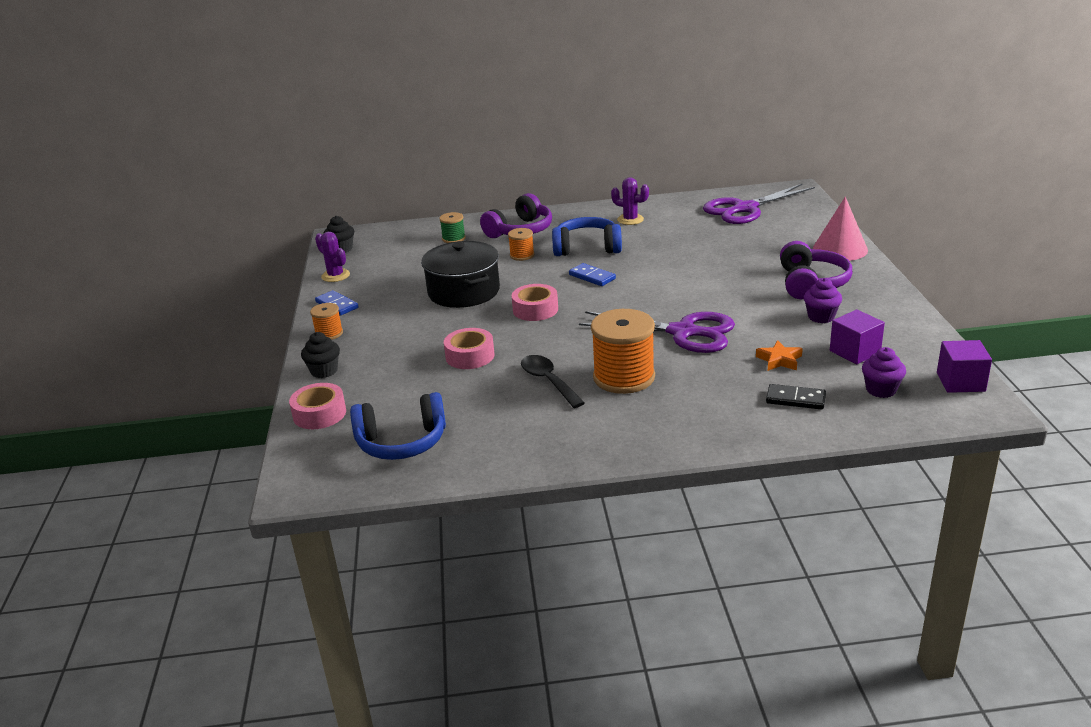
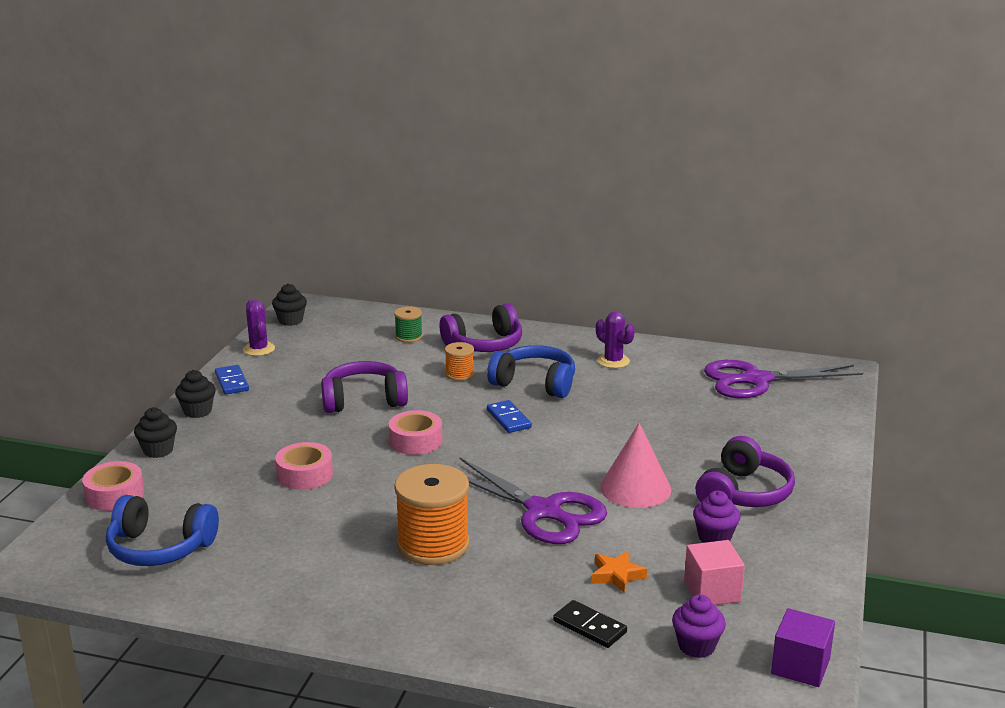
camera: 20 degrees right, 5 degrees down
(329, 333) = (197, 411): orange spool -> black cupcake
(463, 292) = (364, 400): black pot -> purple headphones
(548, 381) = (354, 526): black spoon -> none
(840, 249) = (820, 460): pink cone -> pink cone (635, 488)
(855, 352) = (712, 591): purple cube -> pink cube

